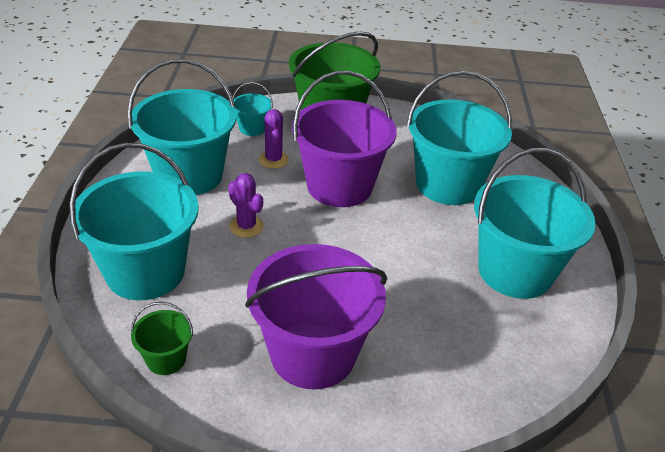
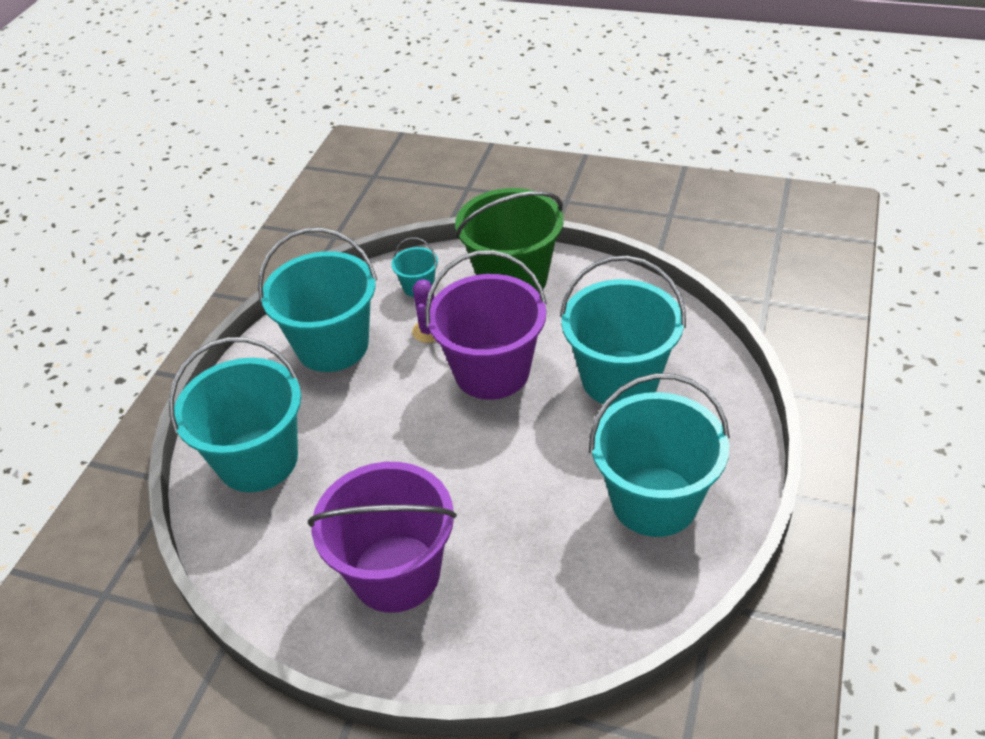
camera: 20 degrees right, 5 degrees up
(166, 359) = (252, 560): green bucket -> none
(246, 226) = (374, 415): purple cactus -> none

